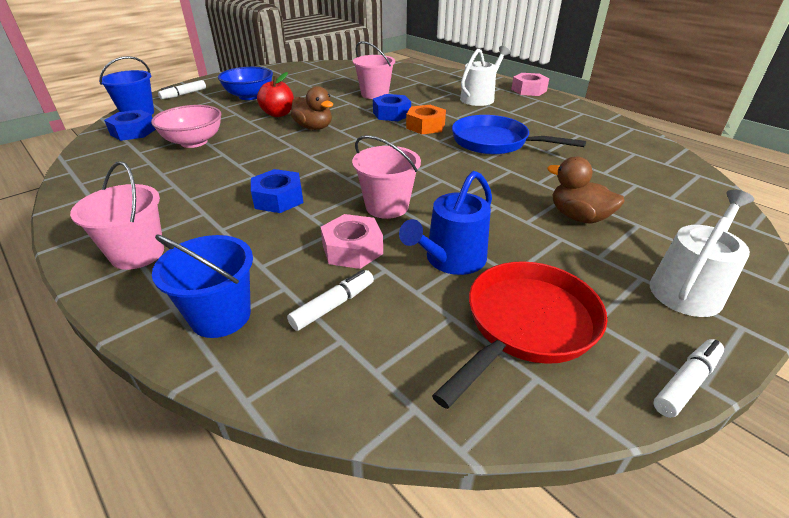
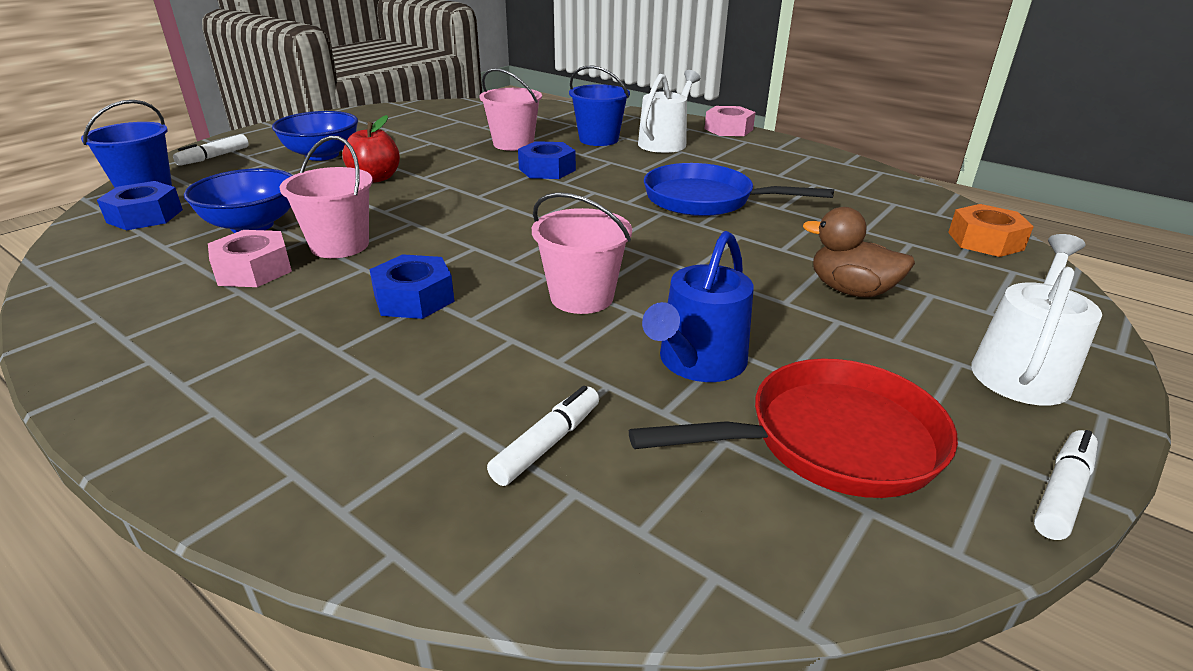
camera: 10 degrees left, 5 degrees down
(137, 254) = (208, 398): pink bucket -> pink bucket (340, 245)
(194, 142) = (252, 225): pink bowl -> blue bowl
(221, 316) = (376, 478): blue bucket -> blue bucket (598, 139)
(314, 127) = (437, 194): brown duck -> none
(352, 249) = (550, 361): pink nut -> pink nut (253, 270)
(425, 126) = (601, 183): orange nut -> orange nut (985, 241)
(526, 325) = (831, 441): red pan -> red pan turned 45 degrees clockwise

